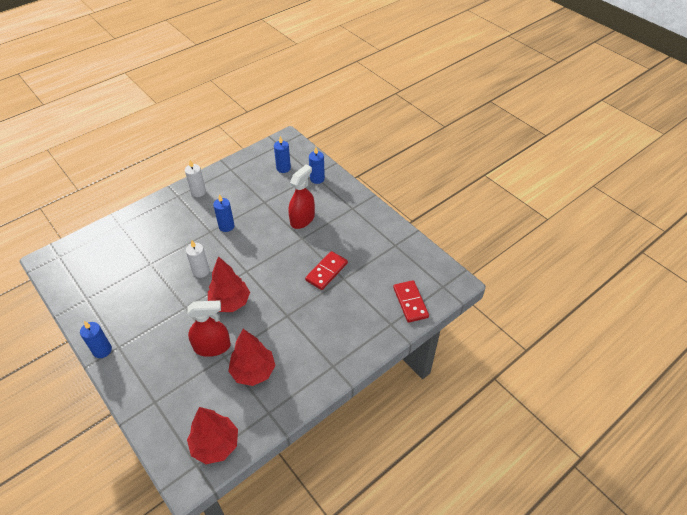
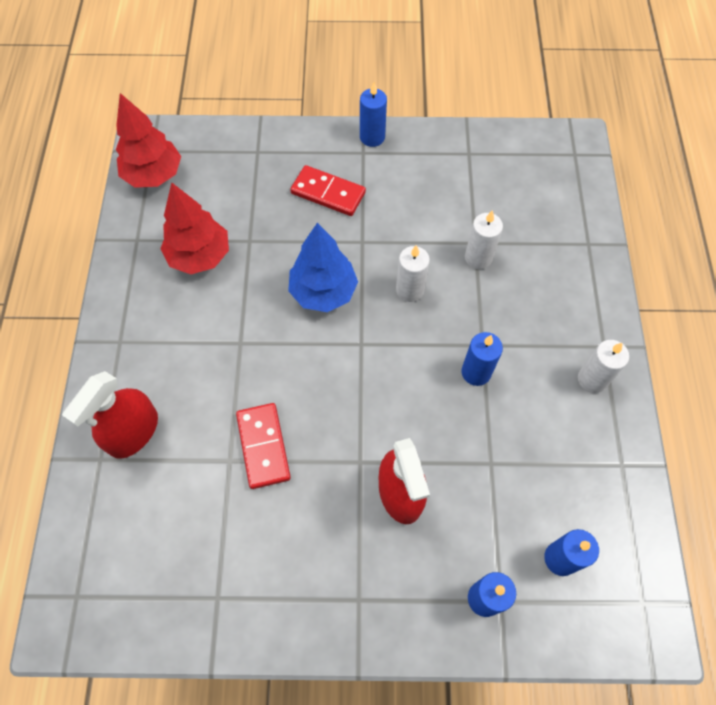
camera: 130 degrees right, 15 degrees up
(160, 257) = (478, 258): none -> white candle
(212, 347) = (274, 236): red spray bottle -> red spray bottle (133, 432)
(230, 302) = (323, 292): red tree -> blue tree
(410, 302) = (101, 518): red domino -> red domino (328, 193)

